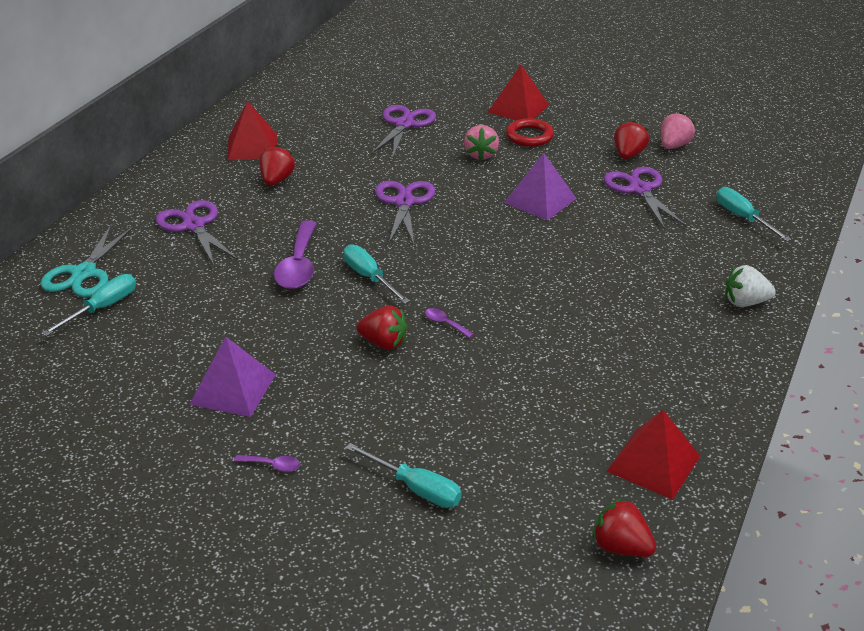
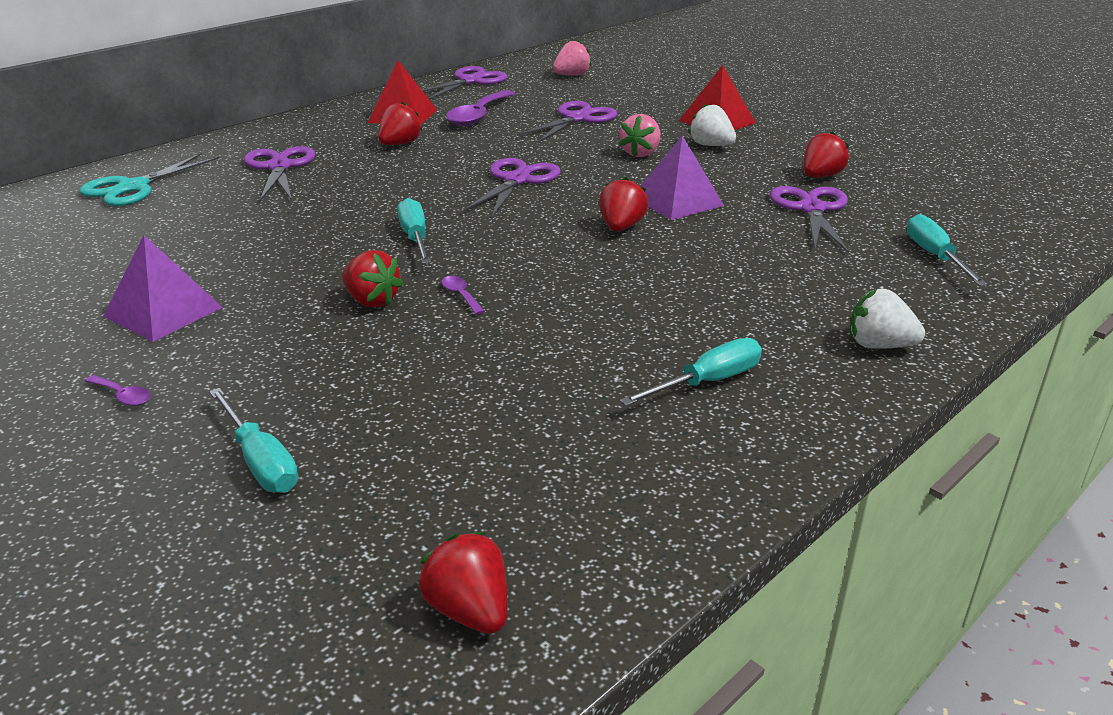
camera: 20 degrees right, 5 degrees down
(102, 308) = (117, 217): turquoise screwdriver -> turquoise screwdriver (707, 382)
(279, 93) = (470, 81): none -> purple scissors
(298, 265) = (349, 215): purple spoon -> purple spoon (478, 116)
(516, 235) = (621, 227): none -> red strawberry
(529, 136) = (711, 145): red ring -> white strawberry
(653, 463) = (605, 509): red pyramid -> none
(673, 146) = (886, 176): pink strawberry -> pink strawberry (571, 75)

